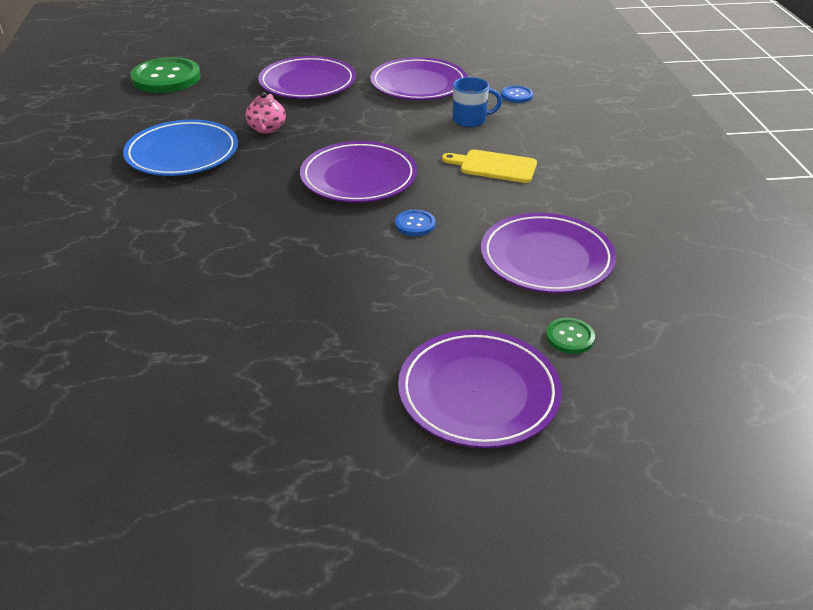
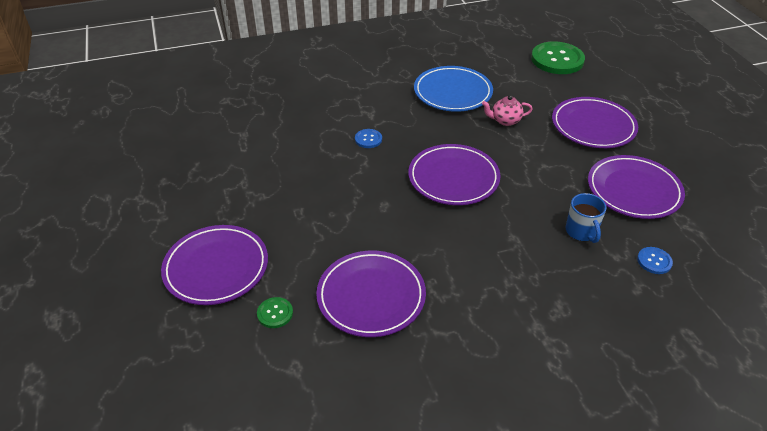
camera: 80 degrees right, 5 degrees up
(415, 224) = (398, 216): blue button -> blue button (368, 139)
(494, 166) = (503, 254): yellow cutting board -> none

